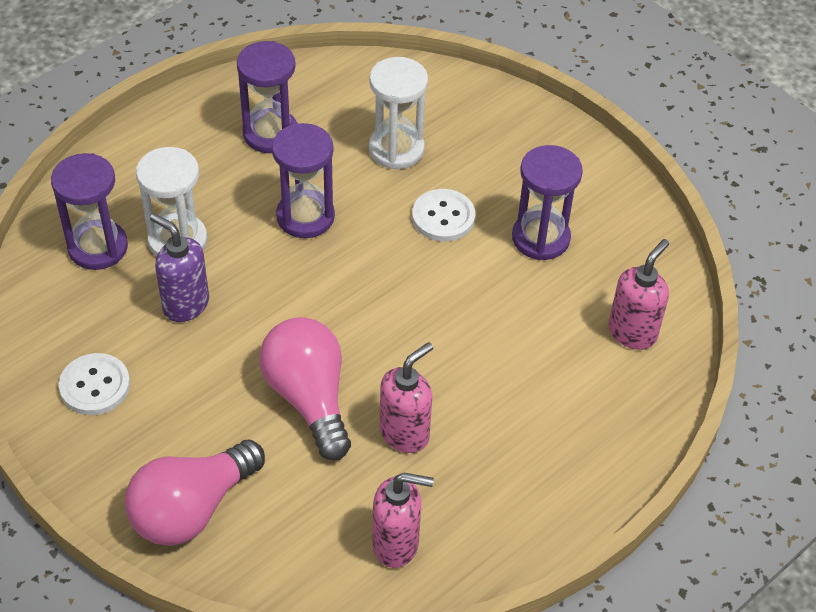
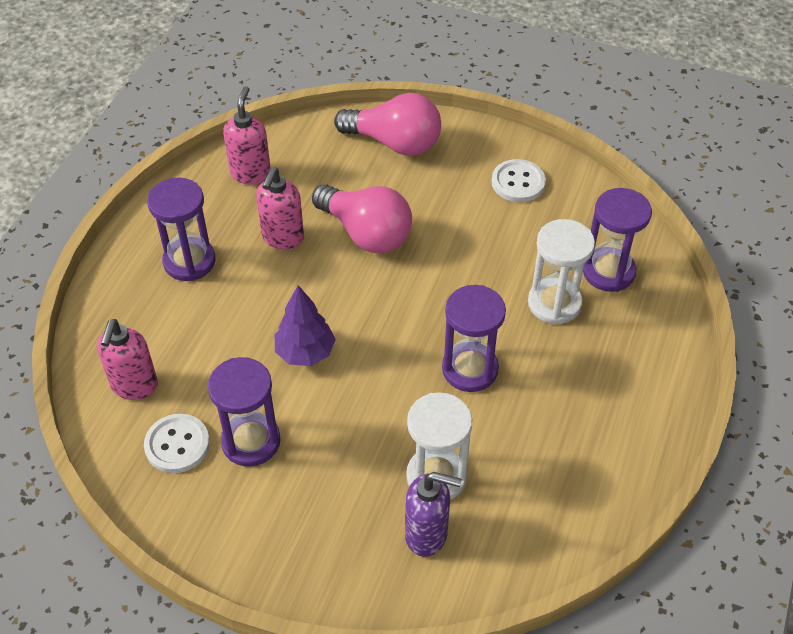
camera: 155 degrees right, 0 degrees up
(185, 304) = (505, 258): purple soap dispenser -> purple soap dispenser (427, 535)
(192, 508) = (394, 143): pink light bulb -> pink light bulb turned 90 degrees clockwise
(270, 134) = (563, 438): purple hourglass -> purple hourglass (189, 261)
(396, 544) = (250, 173): pink soap dispenser -> pink soap dispenser turned 120 degrees clockwise
(443, 217) = (350, 423): white button -> white button (177, 445)
(449, 295) = (305, 352): none -> purple tree

